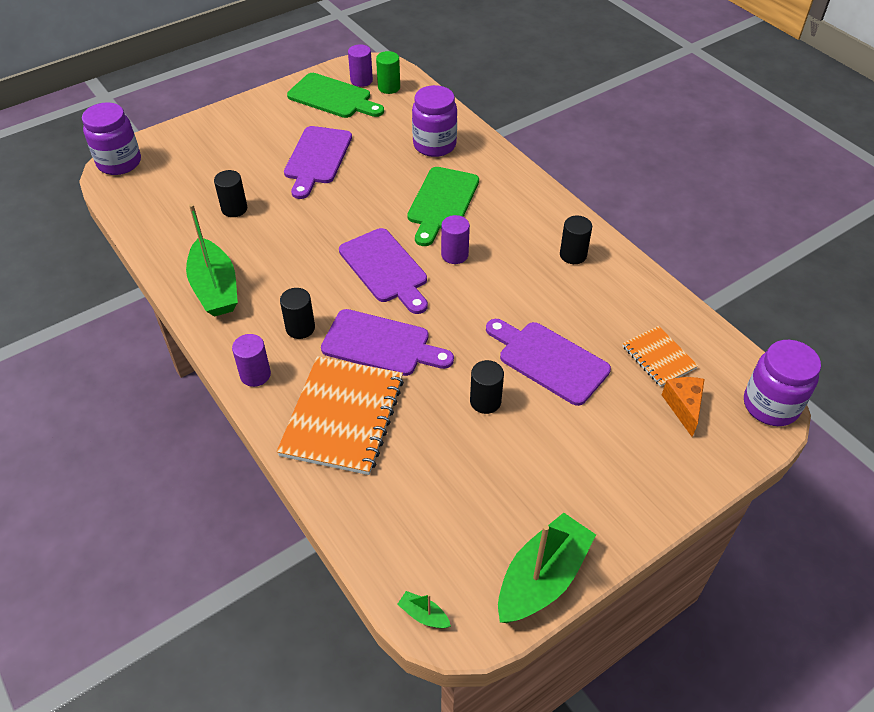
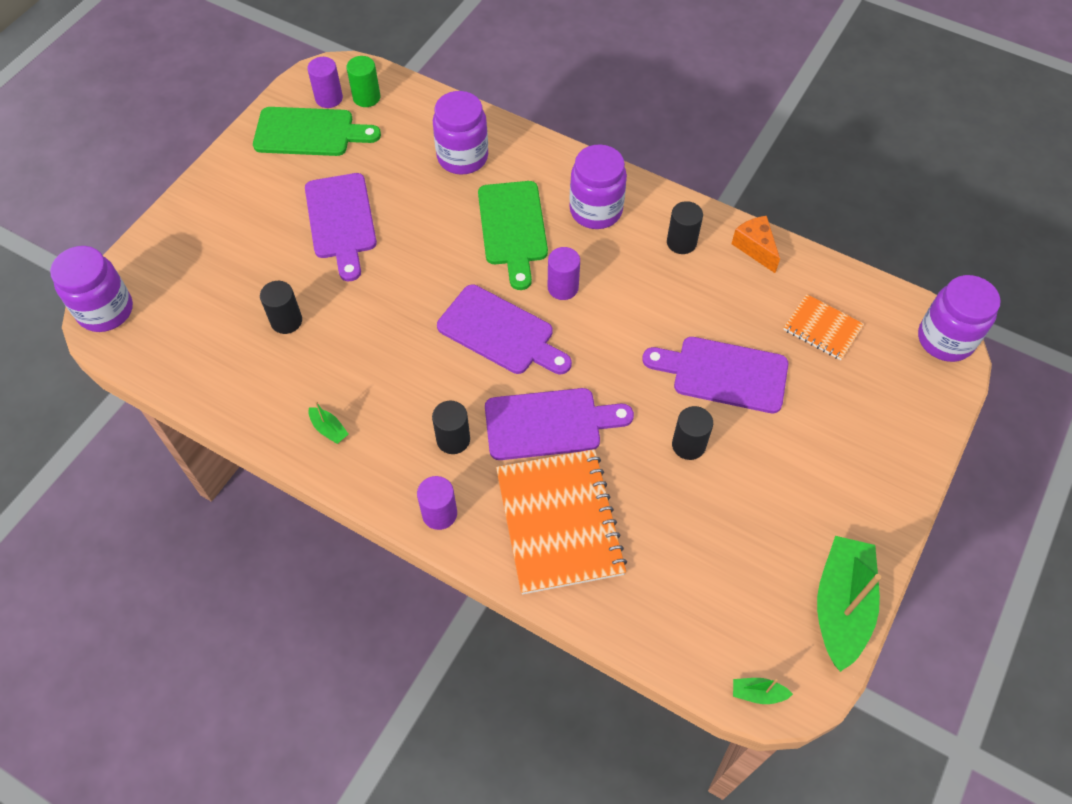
camera: 25 degrees left, 10 degrees up
(215, 288) = (329, 429): green boat -> green boat, size x0.41
(516, 211) = (596, 210): none -> purple jar
(683, 407) = (871, 373): orange cheese -> orange cheese (755, 248)

